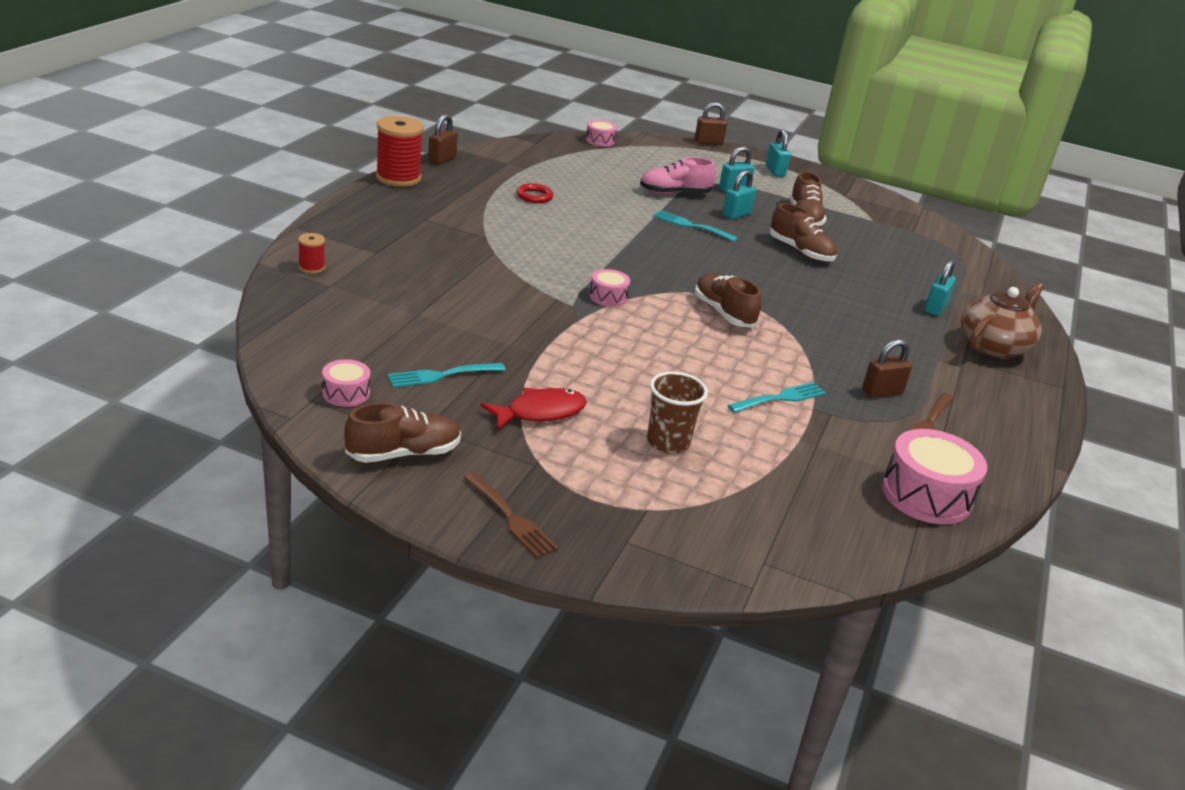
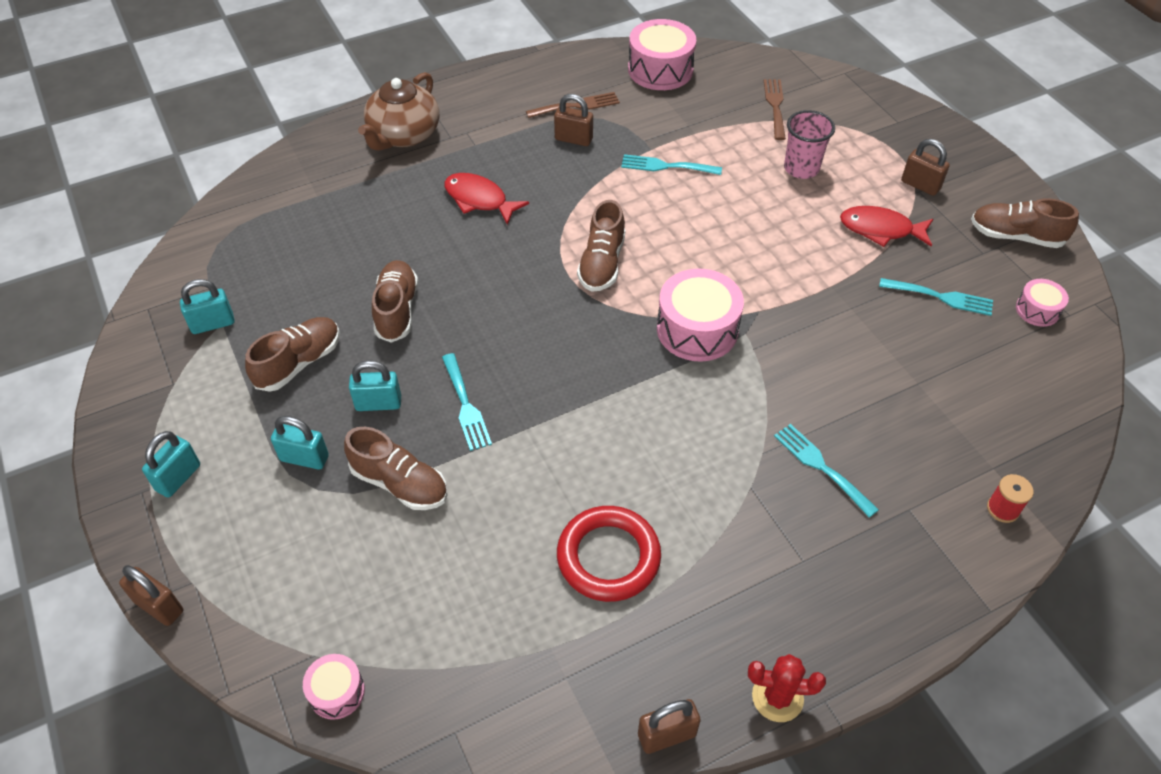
camera: 135 degrees left, 20 degrees up
(398, 178) = (777, 697): red spool -> red cactus
(450, 255) = (821, 467): none -> turquoise fork
(511, 518) = (965, 162): brown fork -> brown fork (775, 106)
(534, 196) = (608, 557): red ring -> red ring, size x1.84
(539, 471) = (920, 185): none -> brown padlock
(608, 297) = (697, 329): pink drum -> pink drum, size x1.89
(668, 442) = (801, 168): brown cup -> pink cup
(674, 193) = (400, 483): pink shoe -> brown shoe
(866, 323) = (479, 200): none -> red fish
(935, 308) = (382, 188): turquoise padlock -> turquoise padlock (213, 324)
(994, 346) = (403, 135): brown teapot -> brown teapot turned 60 degrees counterclockwise

